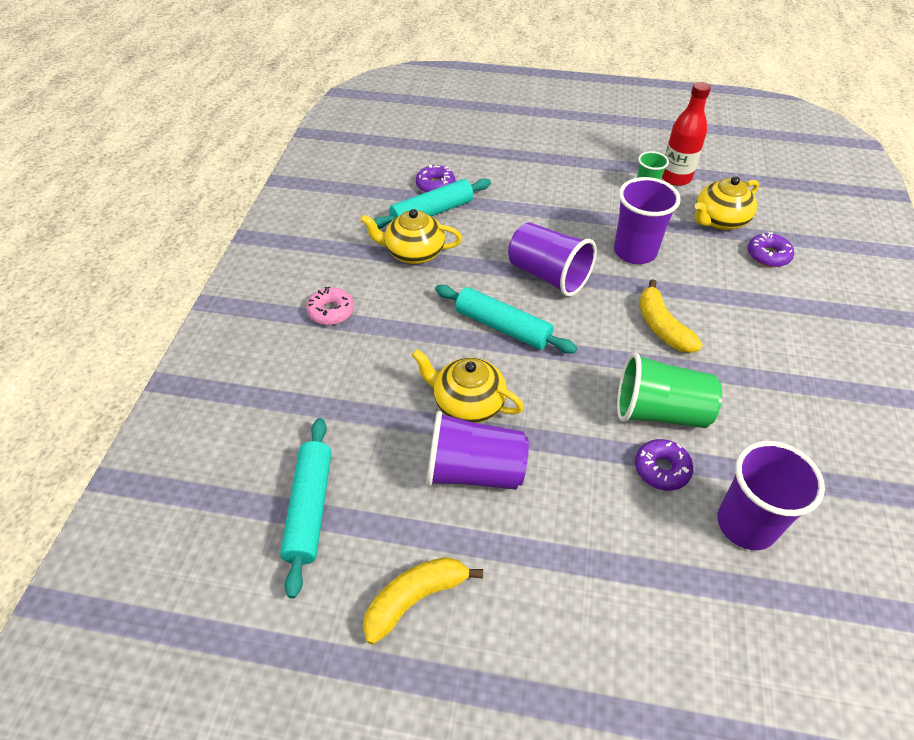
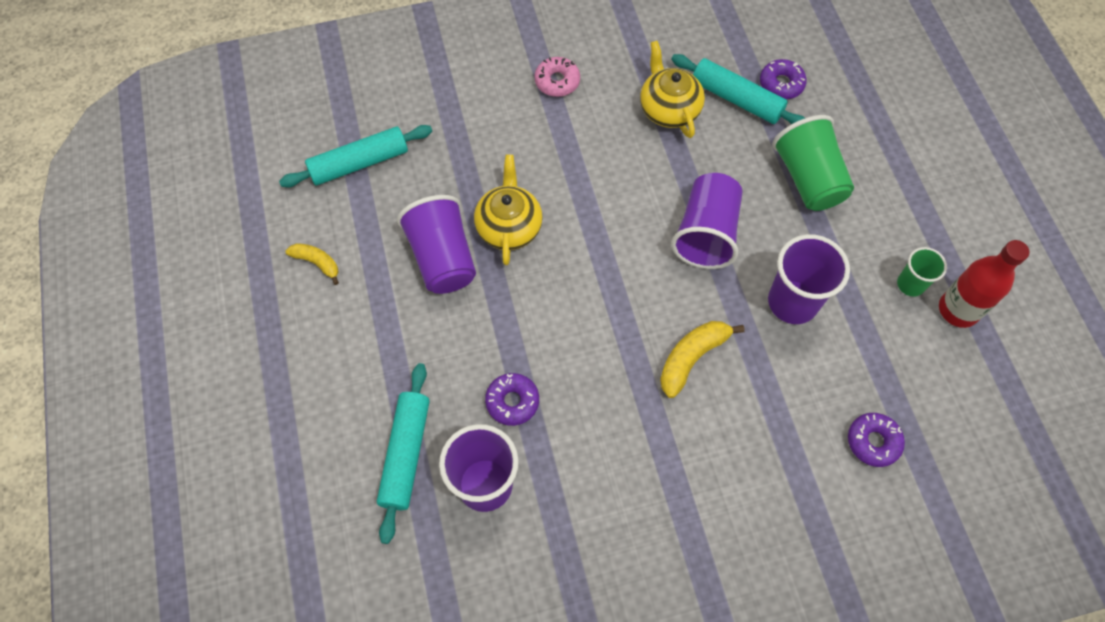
camera: 65 degrees right, 15 degrees up
(415, 598) = (317, 263): yellow banana -> yellow banana, size x0.64
(502, 327) = (612, 219): turquoise rolling pin -> turquoise rolling pin (405, 454)
(660, 412) = (577, 384): green cup -> green cup (808, 179)
(719, 220) = (905, 376): yellow teapot -> none

